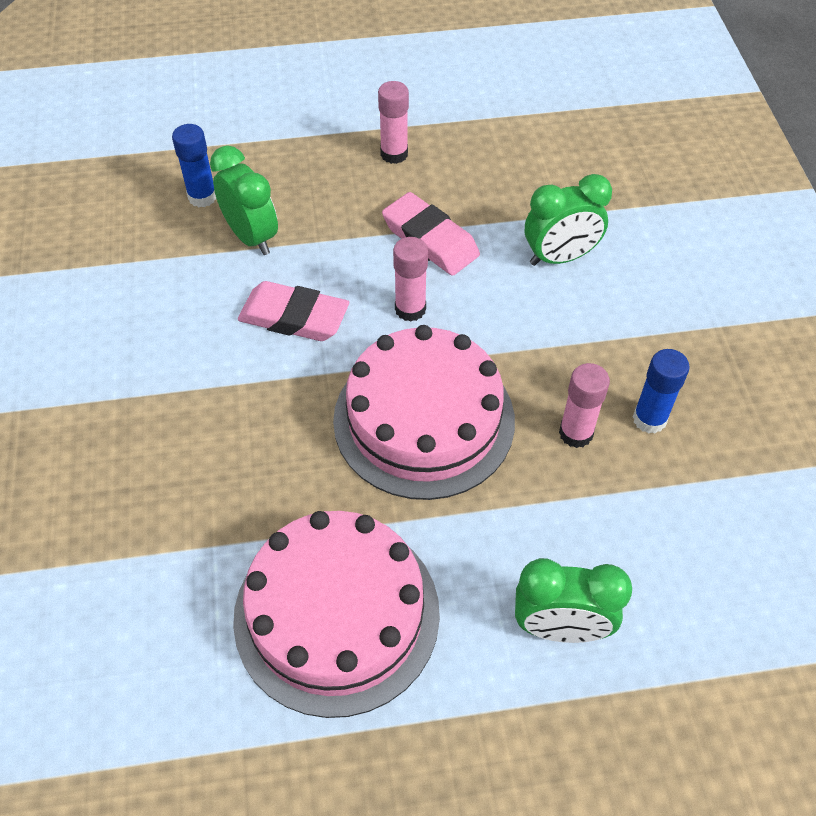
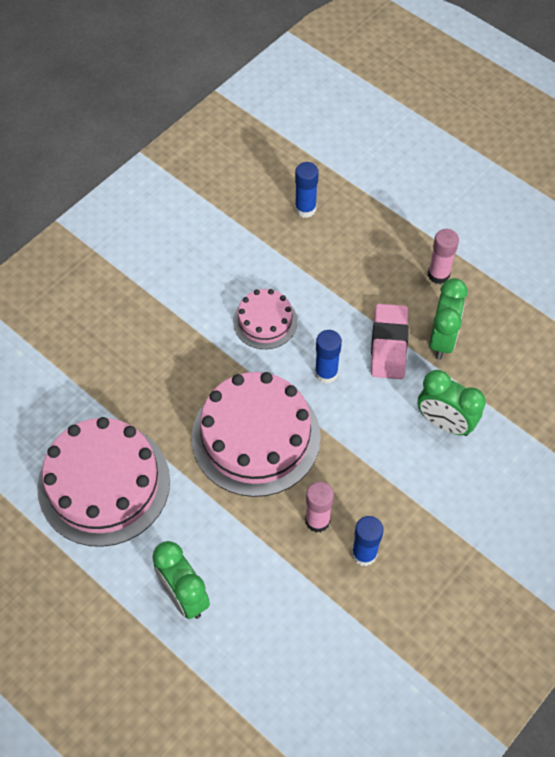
camera: 50 degrees right, 5 degrees up
(251, 237) = (300, 256): green clock -> green clock (442, 340)
(294, 317) = (265, 321): pink eraser -> pink cake
(410, 309) = (326, 373): pink glue stick -> blue glue stick

